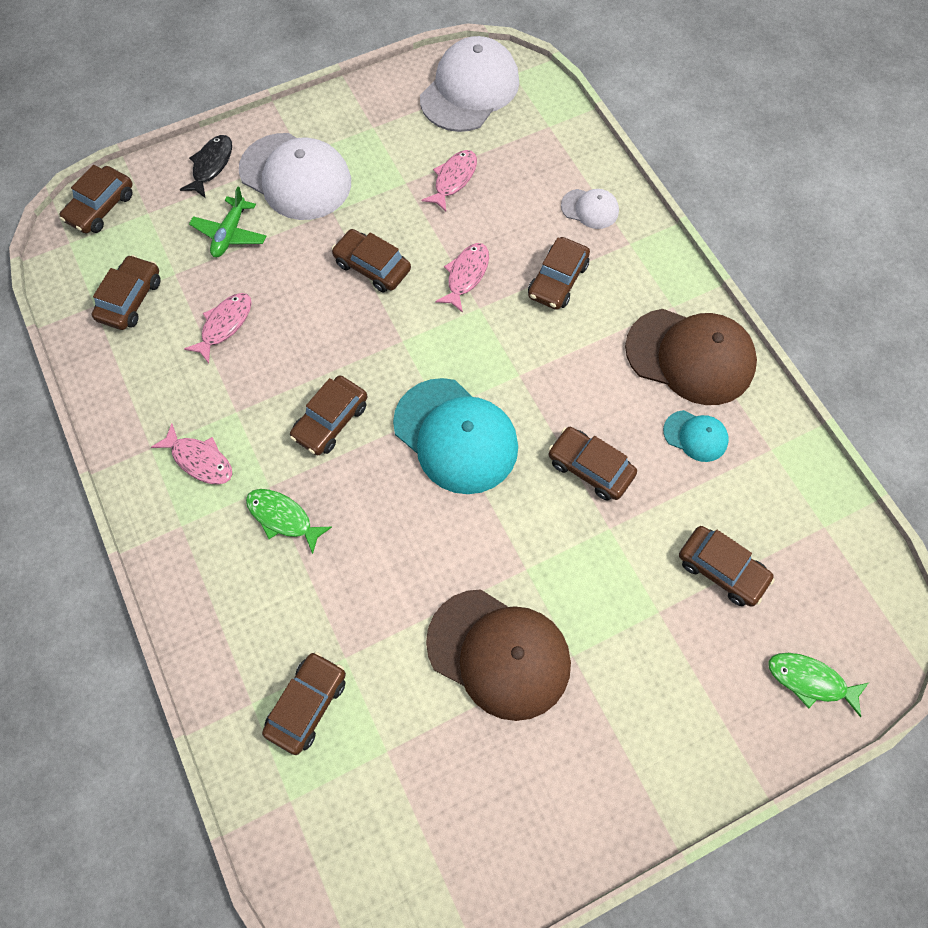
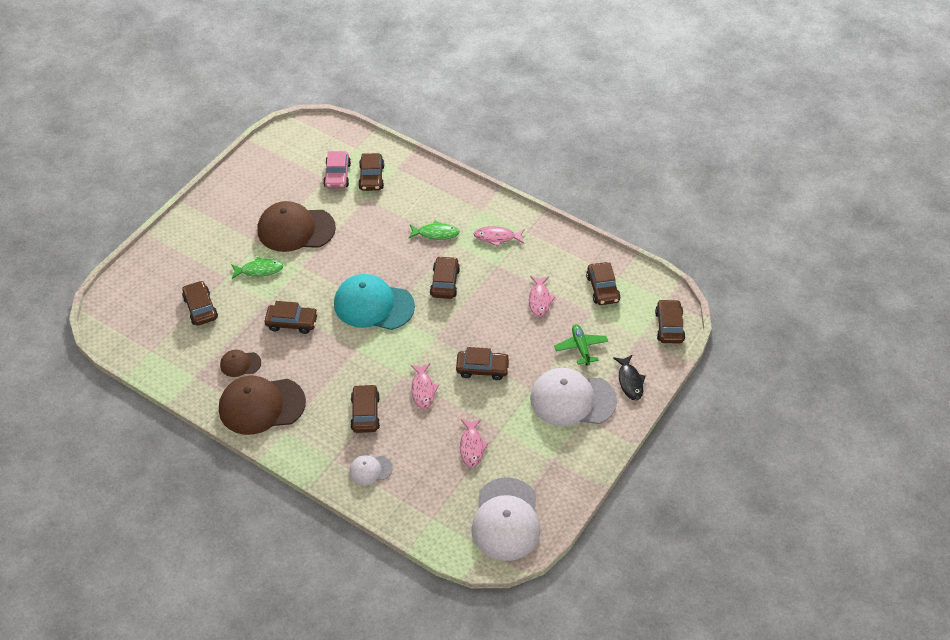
camera: 150 degrees right, 15 degrees down
(362, 746) = (337, 175): none -> pink car
(695, 436) = (240, 364): turquoise cap -> brown cap
(722, 569) = (200, 308): brown car -> brown car turned 60 degrees clockwise
(810, 681) = (139, 282): green fish -> green fish (259, 270)

